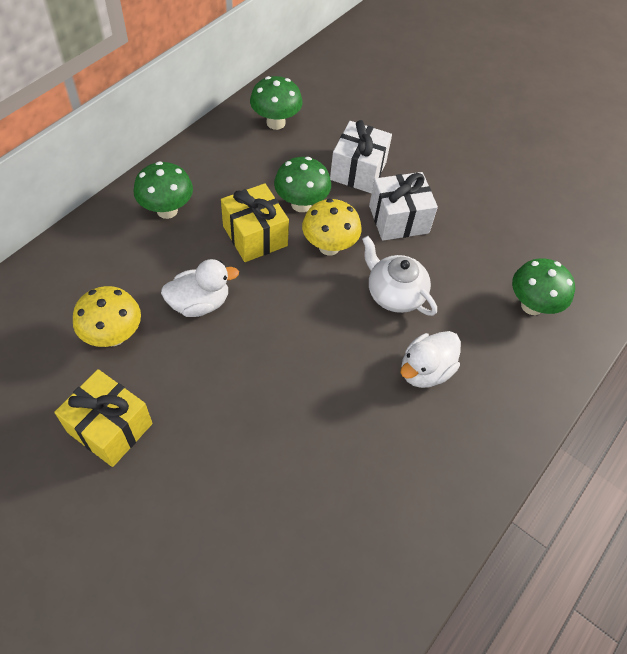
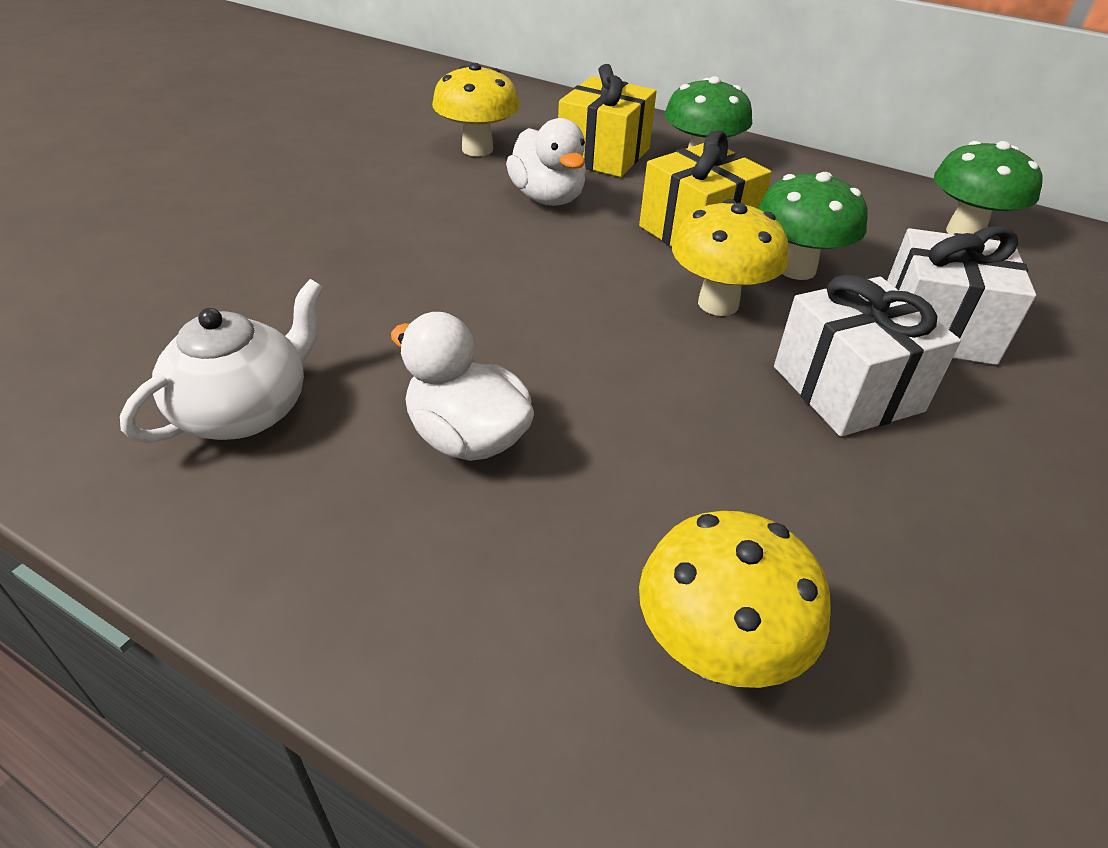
camera: 85 degrees right, 15 degrees down
(110, 428) = (344, 160): yellow gift -> yellow gift (603, 155)
(394, 294) = (645, 389): white teapot -> white teapot (245, 410)
(531, 305) = (715, 652): green mushroom -> yellow mushroom

